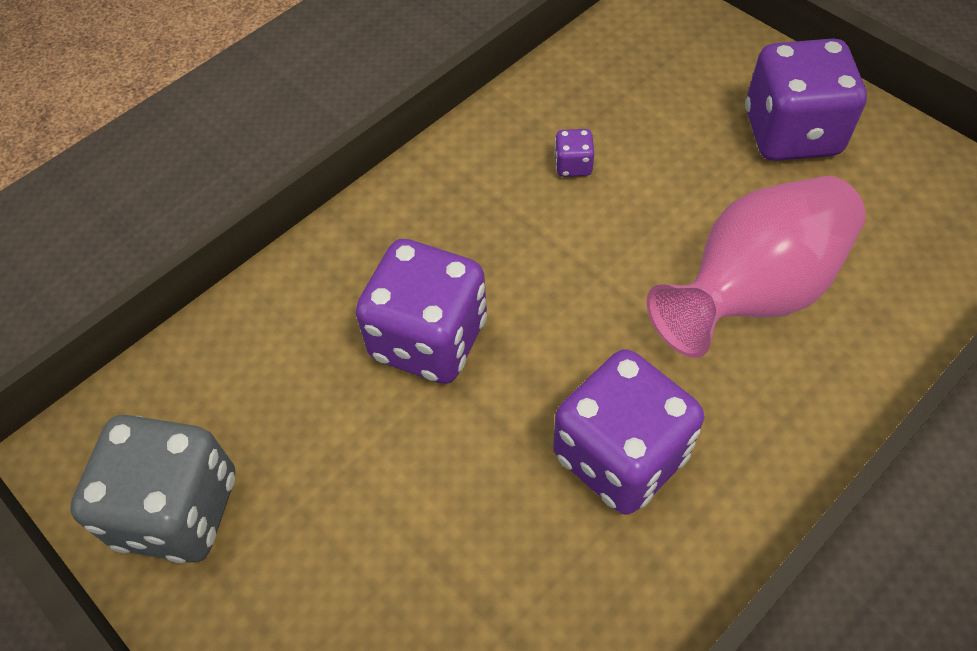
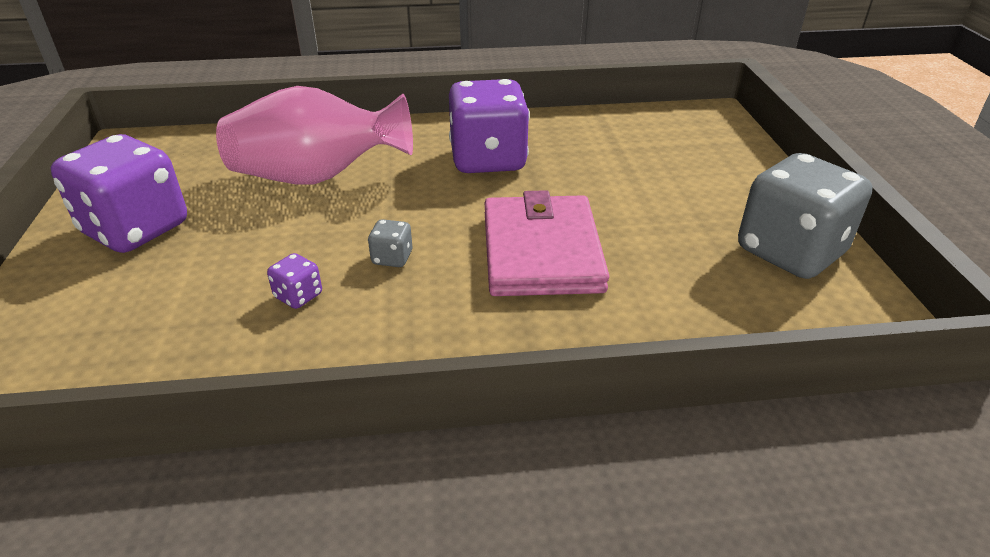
camera: 145 degrees left, 20 degrees down
(428, 339) = (541, 251): purple dice -> pink wallet
(549, 244) = (392, 258): none -> grey dice

